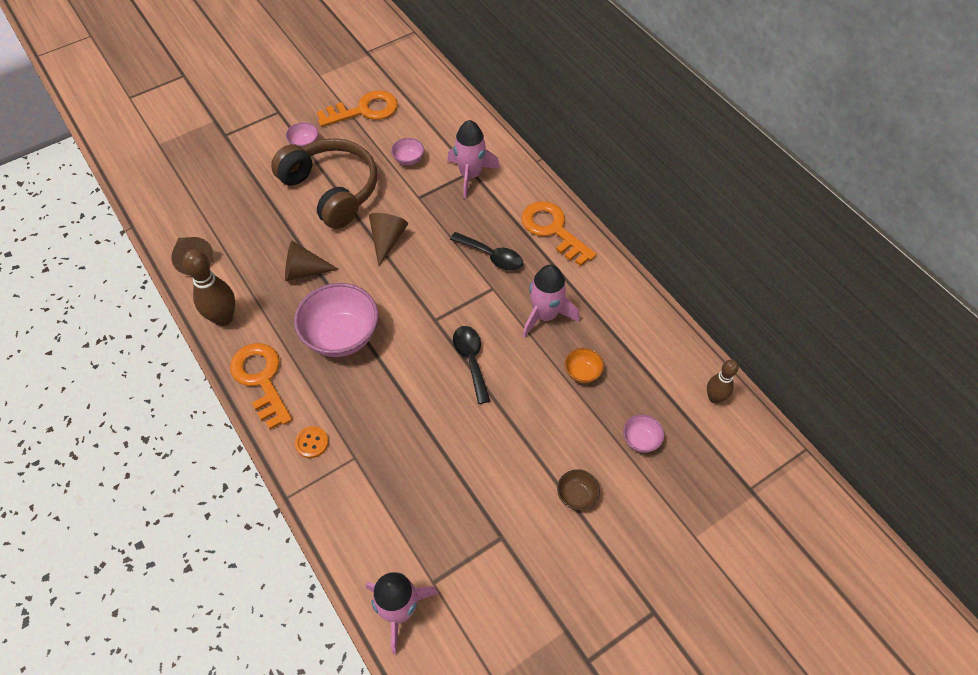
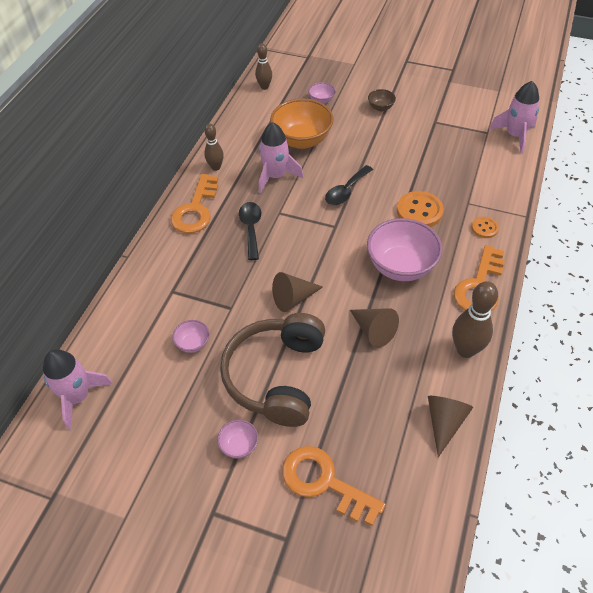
camera: 125 degrees left, 5 degrees down
(364, 110) = (152, 428): orange key -> orange key (324, 482)
(386, 403) = (419, 211): none -> orange button
(470, 175) = (177, 289): pink rocket -> pink rocket (78, 396)
(582, 373) = (302, 140): orange bowl -> orange bowl, size x2.16
(601, 274) = (216, 167): none -> brown bowling pin

